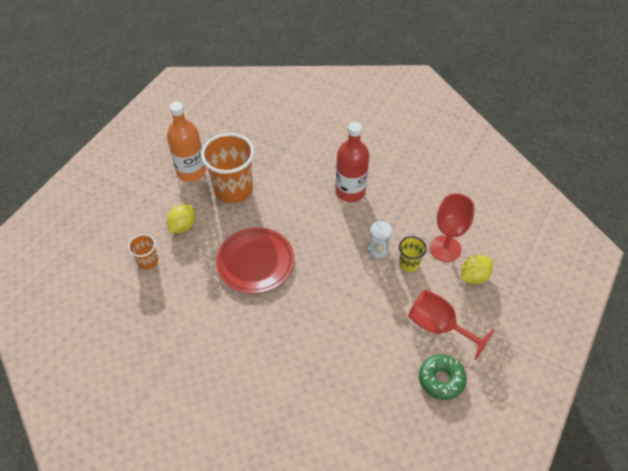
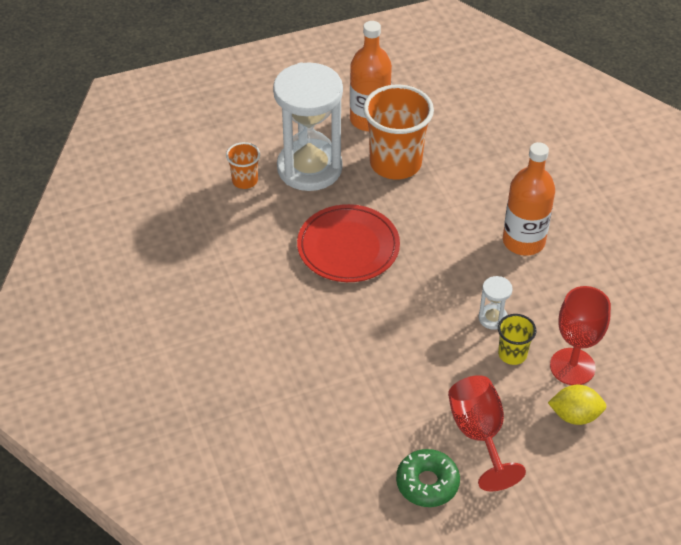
camera: 40 degrees right, 5 degrees down
(183, 226) = (309, 168): yellow lemon -> white hourglass
(350, 191) = (523, 241): red bottle -> orange bottle

